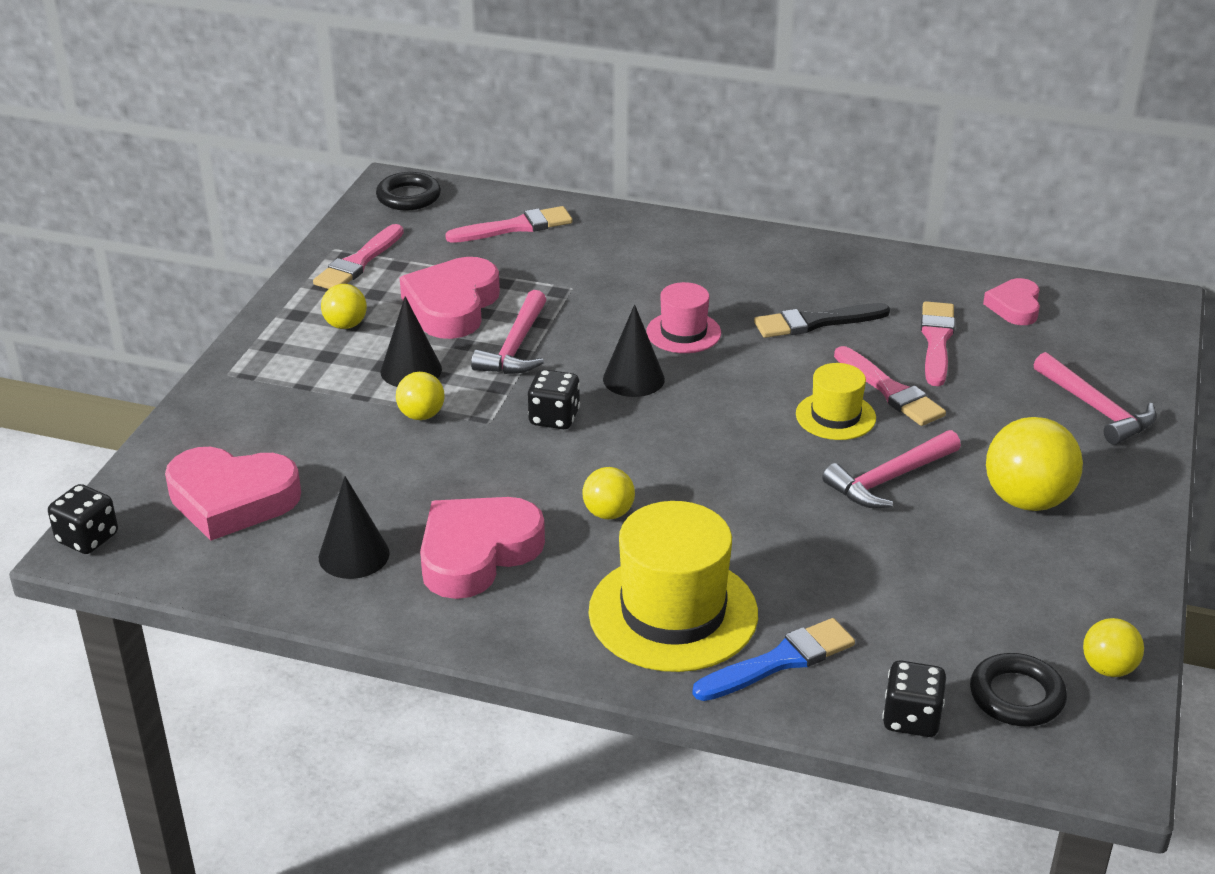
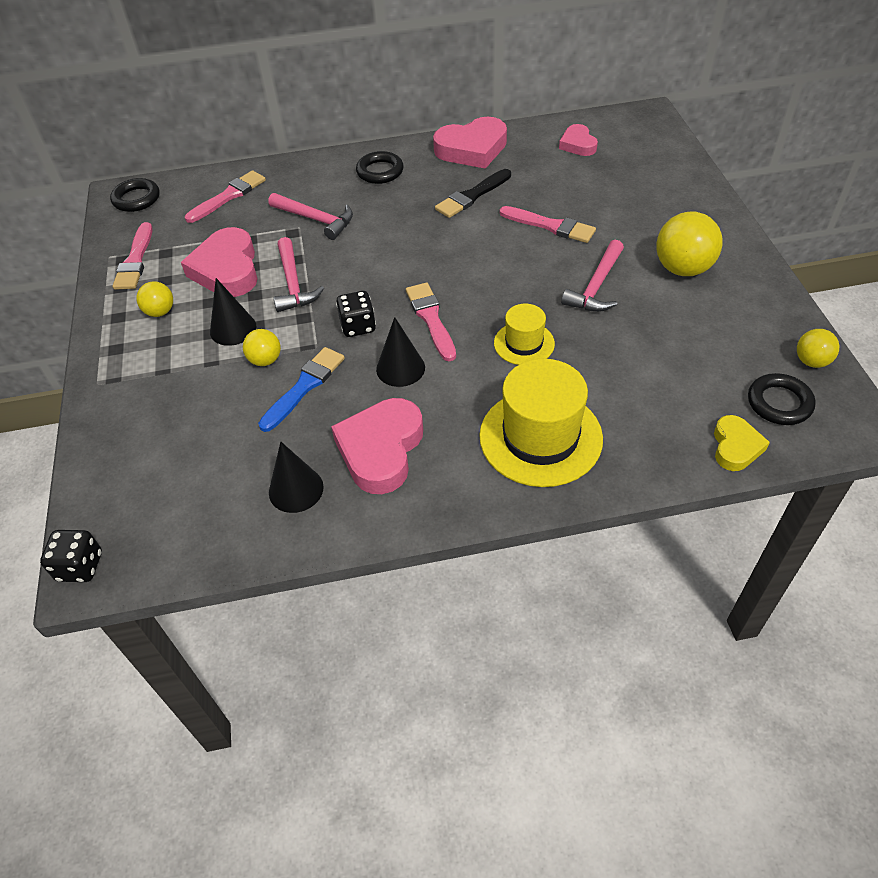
camera: 25 degrees left, 15 degrees up
(232, 499) = (173, 484): pink heart -> pink heart (472, 149)
(608, 513) = (445, 382): yellow ball -> none
(633, 379) = (388, 277): black cone -> black cone (400, 368)
(683, 332) = (396, 232): pink hat -> none
(721, 257) = (380, 171): none -> black ring
(780, 661) = (630, 442): blue brush -> blue brush (304, 386)
(835, 416) = (532, 256): yellow hat -> yellow hat (524, 343)
(911, 719) = (735, 447): black dice -> yellow heart
(936, 341) = (551, 183): pink brush -> pink brush (431, 319)
(1096, 409) = (673, 194): pink hammer -> pink hammer (316, 220)

